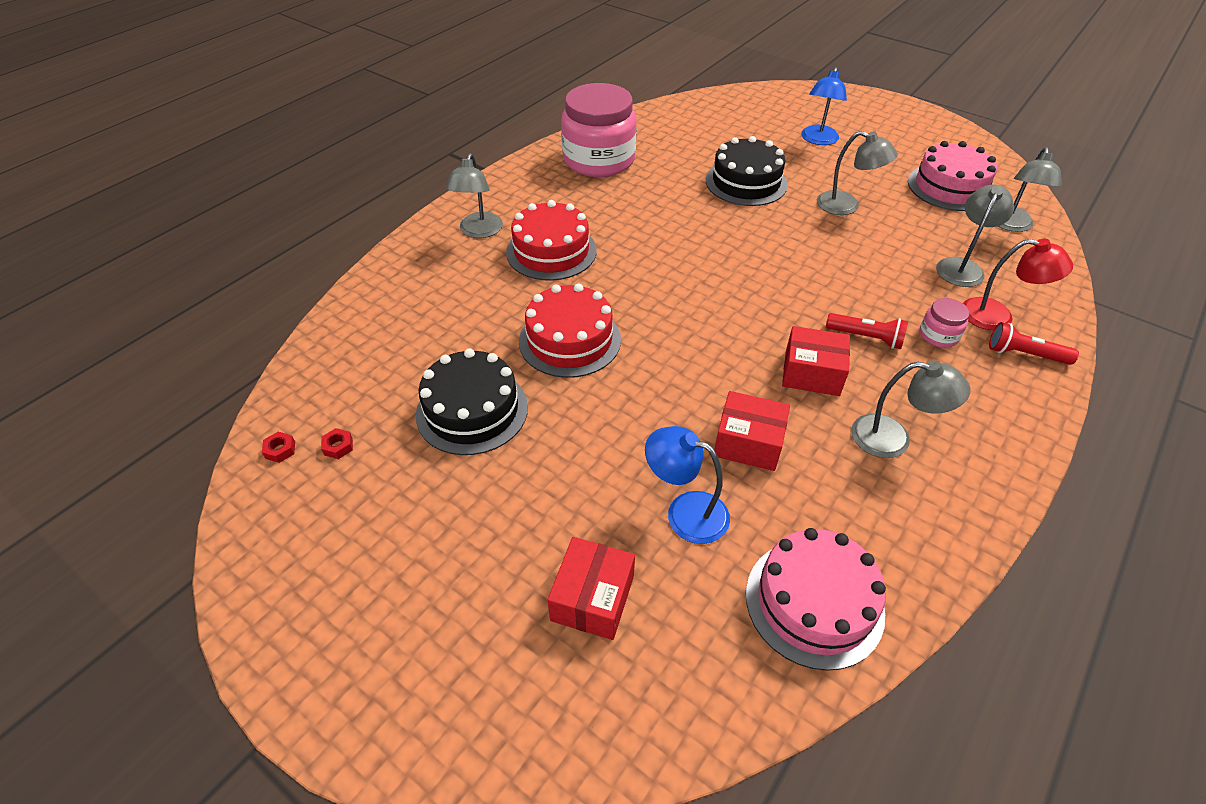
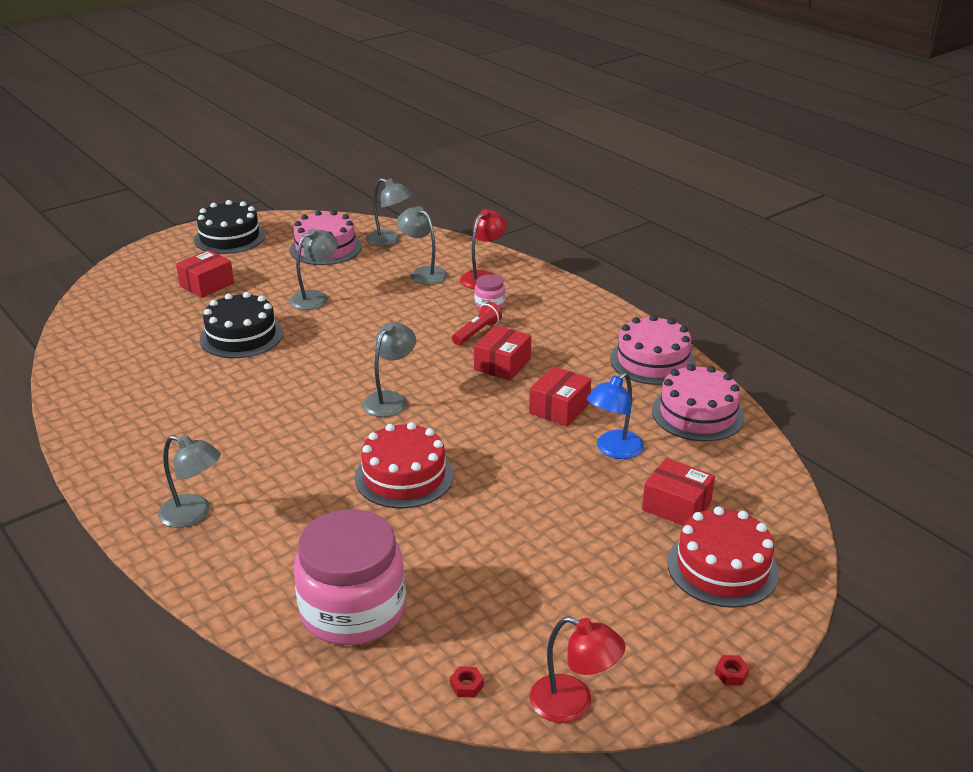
camera: 75 degrees left, 15 degrees down
(252, 539) = (573, 704): none -> red lamp
(338, 446) = (478, 641): red nut -> red nut (731, 674)
(472, 410) = (467, 547): black cake -> black cake (229, 237)
(551, 251) = (265, 468): red cake -> red cake (722, 568)
(599, 160) = (126, 412): pink jar -> pink jar (353, 610)
(818, 140) = (207, 284): blue lamp -> red box
(893, 439) = (577, 349): grey lamp -> grey lamp (390, 399)
(919, 528) = (652, 361): none -> pink cake
(1024, 354) = (523, 279): red flashlight -> none

